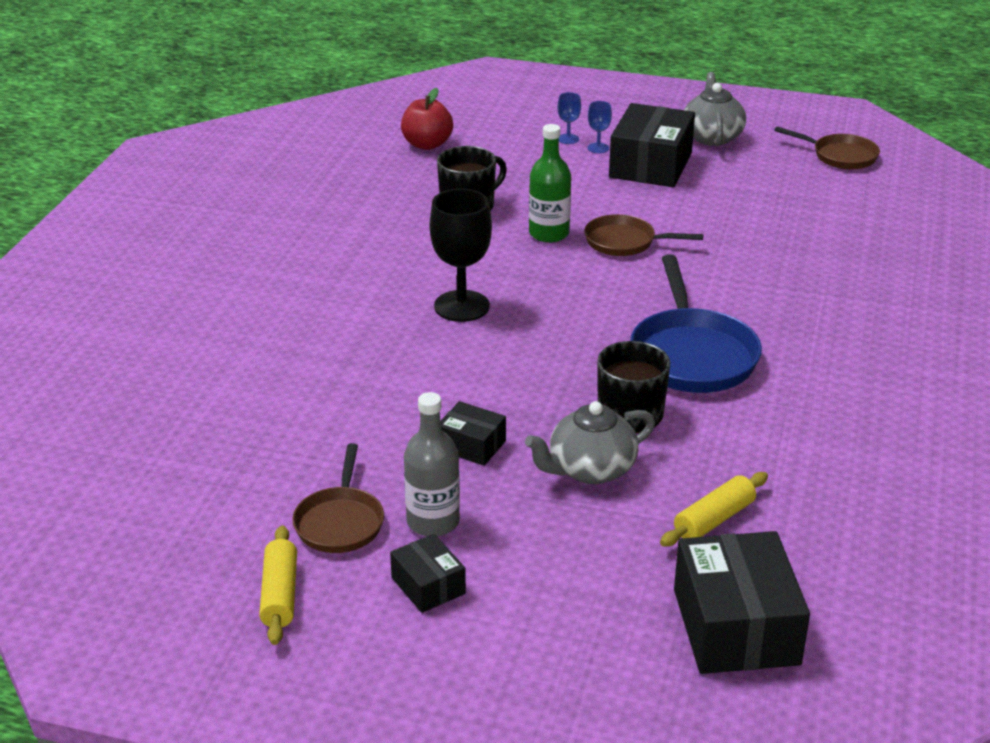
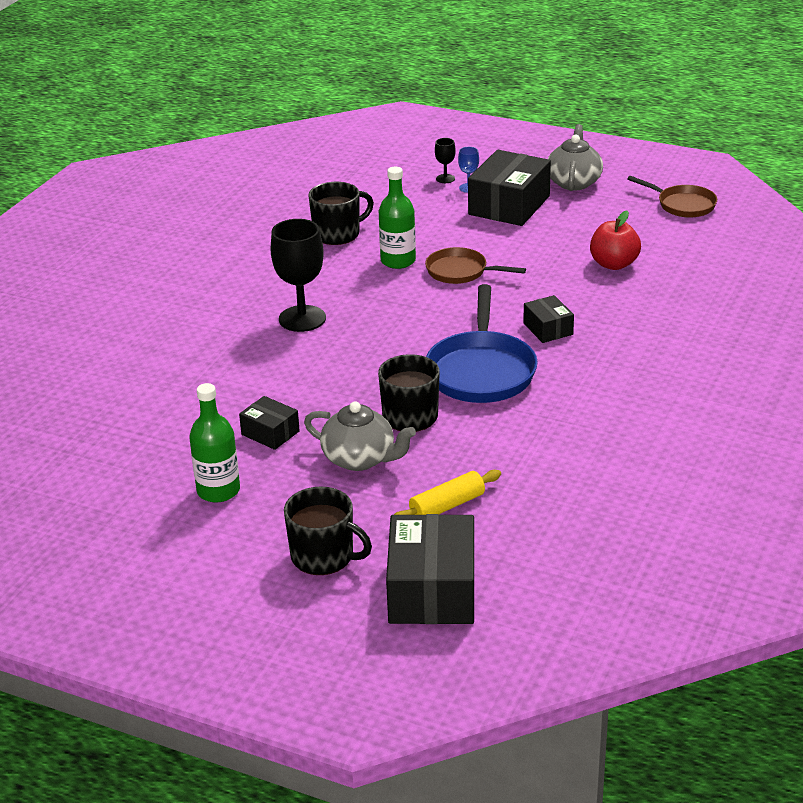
camera: 10 degrees right, 0 degrees up
(280, 594) = (80, 537): yellow rolling pin -> none
(340, 522) = (145, 485): brown pan -> none
(427, 144) = (321, 178): red apple -> red apple (614, 264)
(428, 586) = (197, 539): black box -> black box (548, 329)
(433, 522) = (218, 491): grey bottle -> green bottle
(568, 139) = (445, 179): blue goblet -> black goblet
(590, 469) = (360, 459): grey teapot -> grey teapot turned 135 degrees counterclockwise
(590, 595) = (324, 556): none -> black mug

